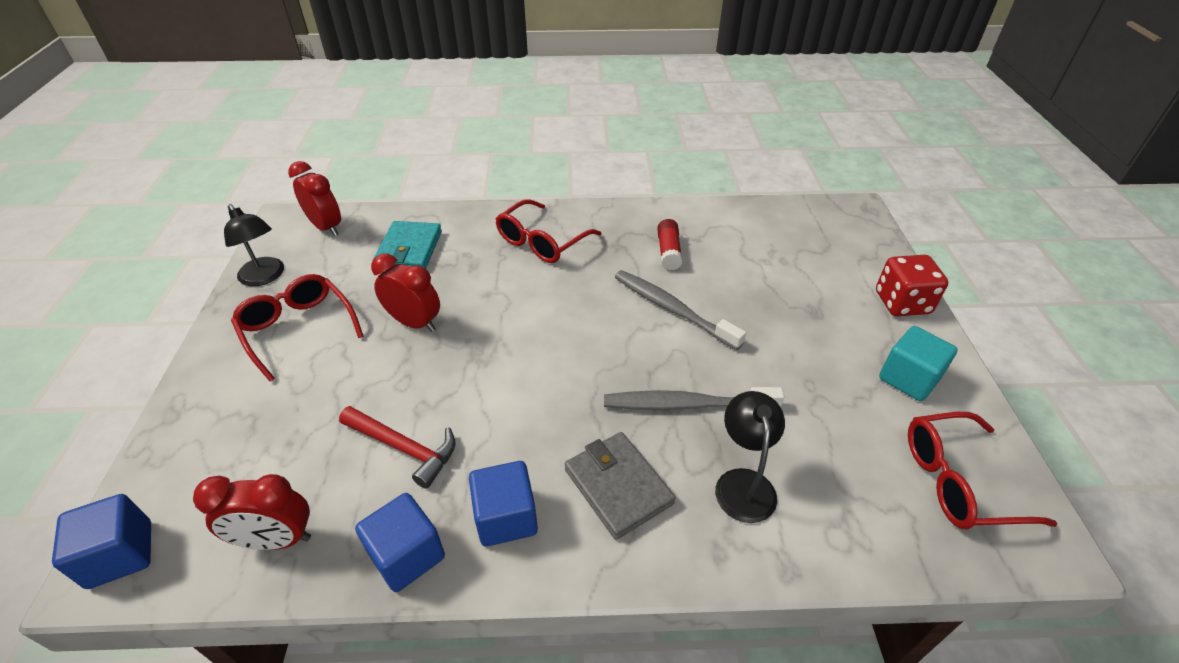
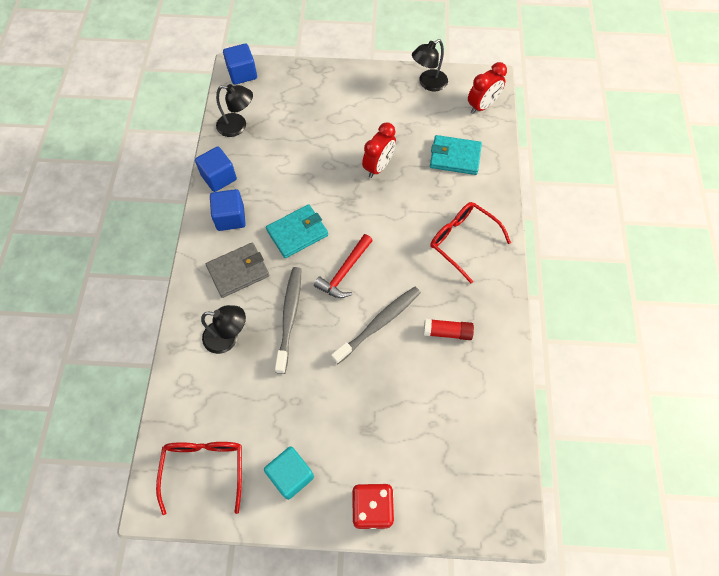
camera: 95 degrees right, 20 degrees up
(276, 540) = (238, 126): red clock -> black lamp
(298, 329) = (378, 109): red glasses -> none
(404, 448) = (281, 170): red hammer -> red hammer (344, 272)
(536, 410) = (297, 233): none -> turquoise wallet

